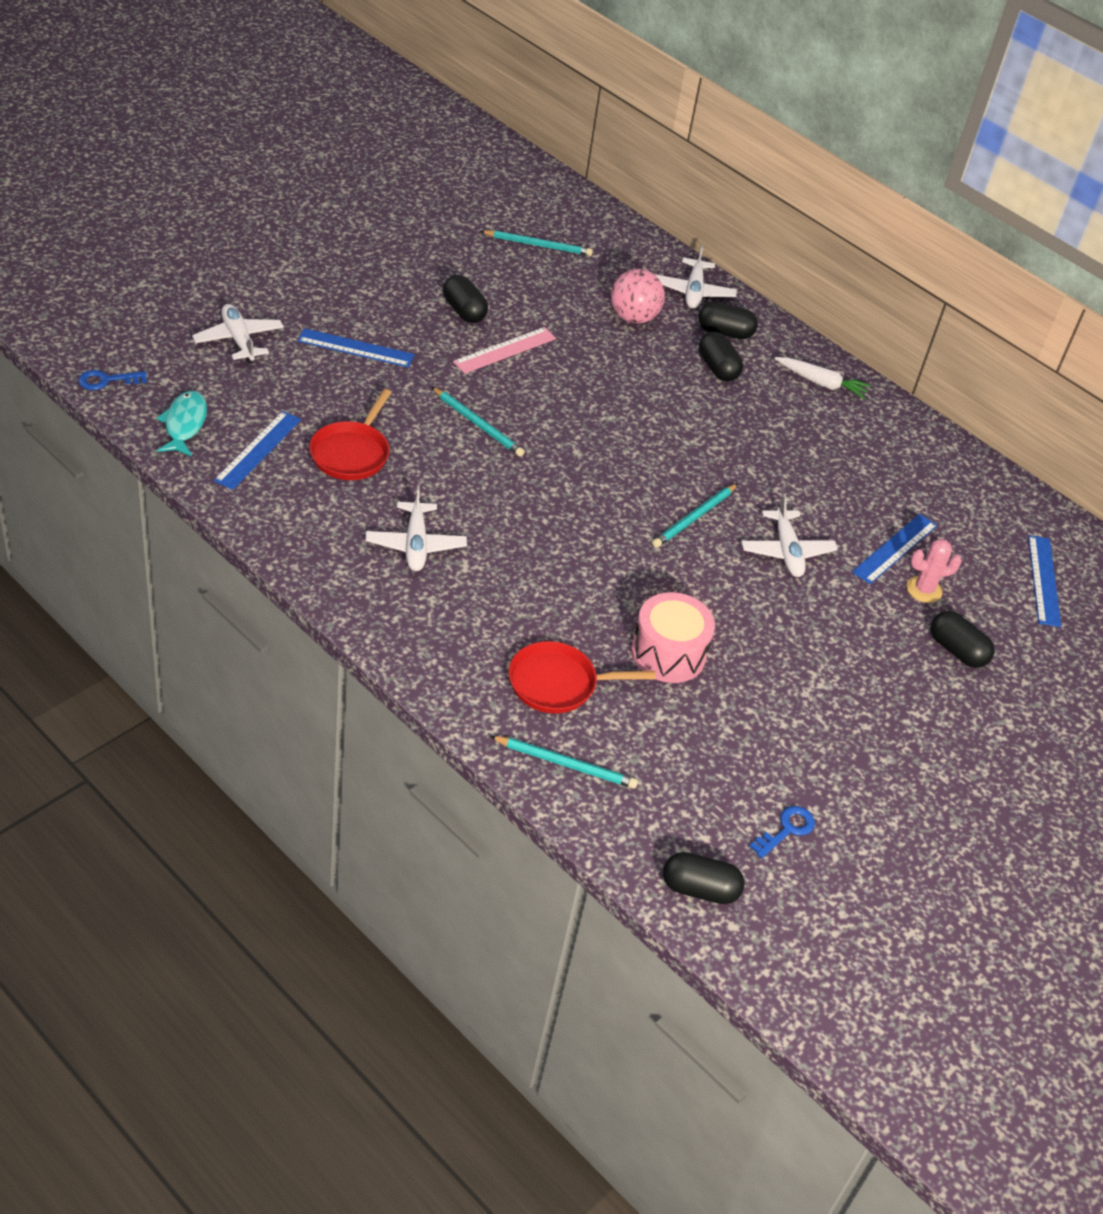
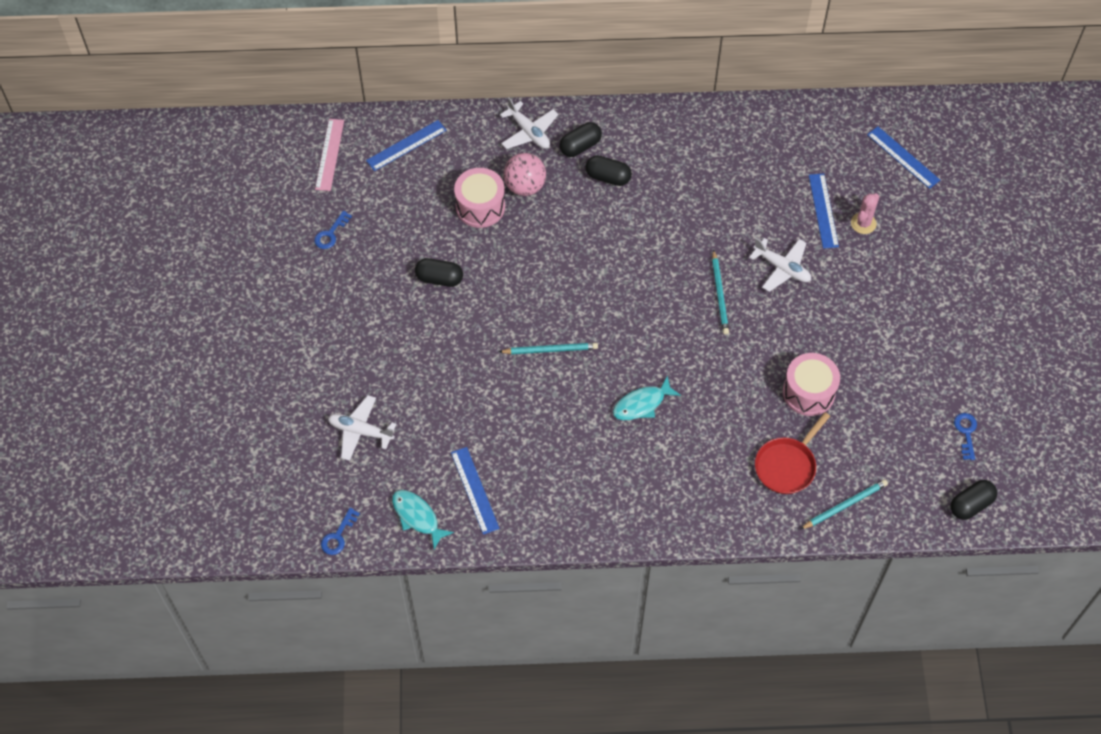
camera: 40 degrees left, 15 degrees up
(352, 453) = (519, 439): red pan -> none
(356, 348) = (424, 368): blue ruler -> blue ruler (406, 145)
(415, 544) = (625, 460): white plane -> none
(426, 222) = (330, 234): none -> blue key
(496, 524) = (642, 404): none -> turquoise fish
(505, 350) = (496, 283): pink ruler -> pink ruler (330, 154)
(538, 245) = (410, 185): turquoise pencil -> none
(573, 299) = (480, 206): none -> pink drum
(821, 383) = (666, 131): white carrot -> none
(957, 650) = (916, 246): black capsule -> none

